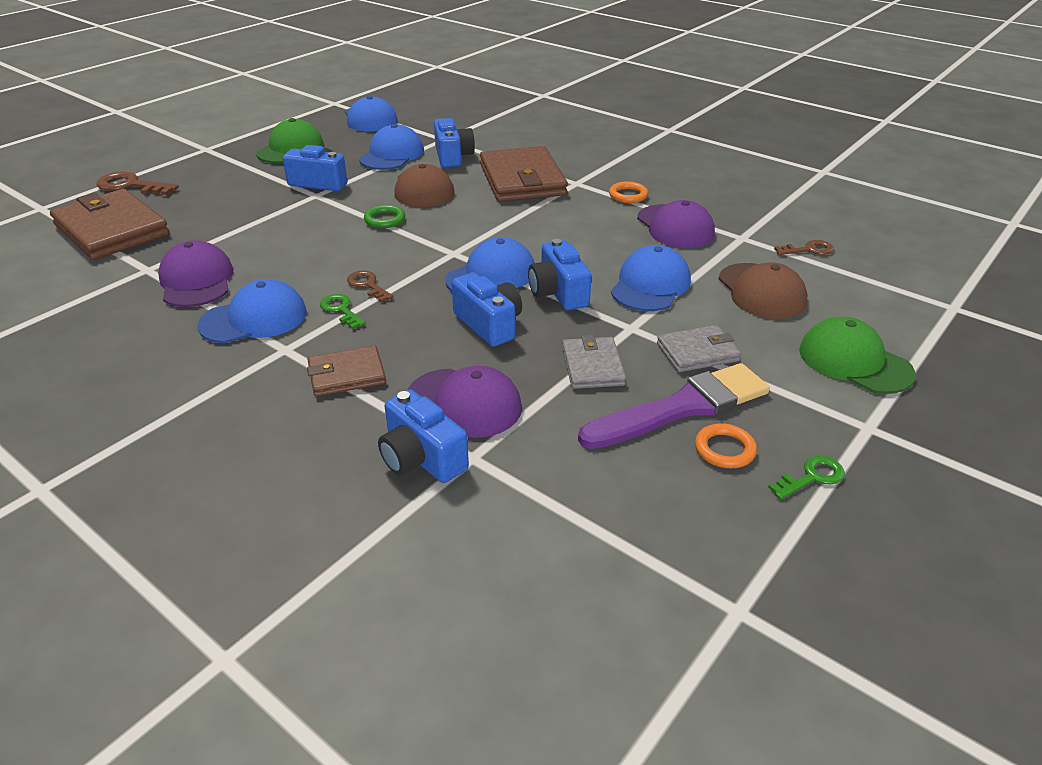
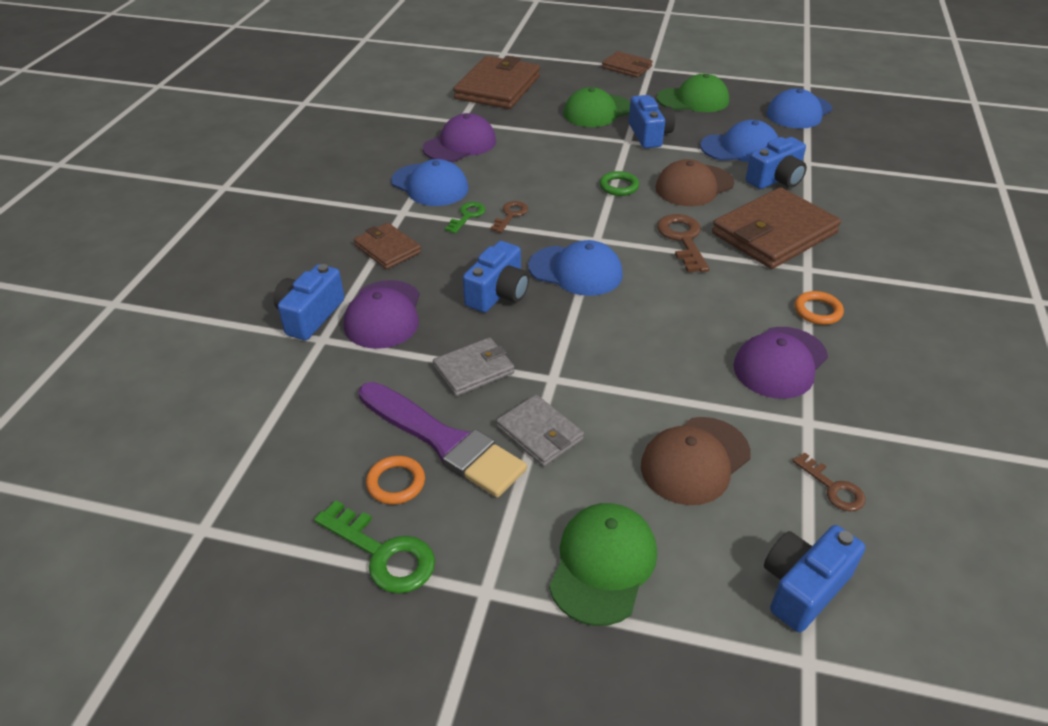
camera: 65 degrees right, 5 degrees up
(131, 185) = (563, 67): brown key -> brown key (683, 239)
(186, 157) = (626, 67): none -> brown wallet
(244, 193) = (597, 111): none -> green cap
(558, 293) = (578, 317): blue camera -> blue camera (803, 587)
(650, 285) = (639, 373): blue cap -> none
(812, 477) = (383, 553): green key -> green key, size x1.64

